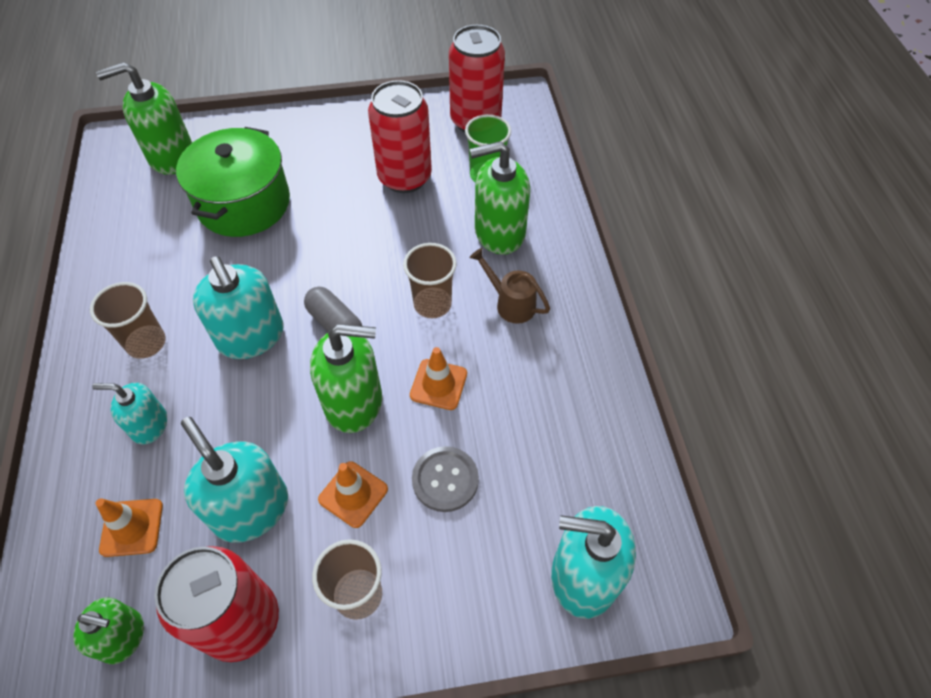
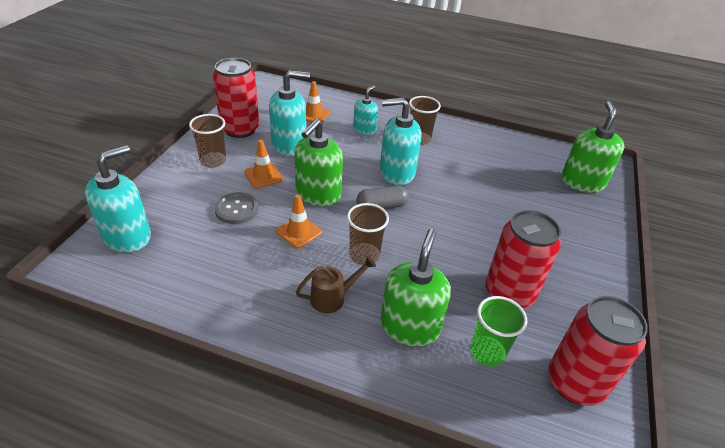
camera: 115 degrees right, 15 degrees down
(123, 636) = (267, 104): green soap dispenser -> none
(244, 203) = (517, 200): green pot -> none

